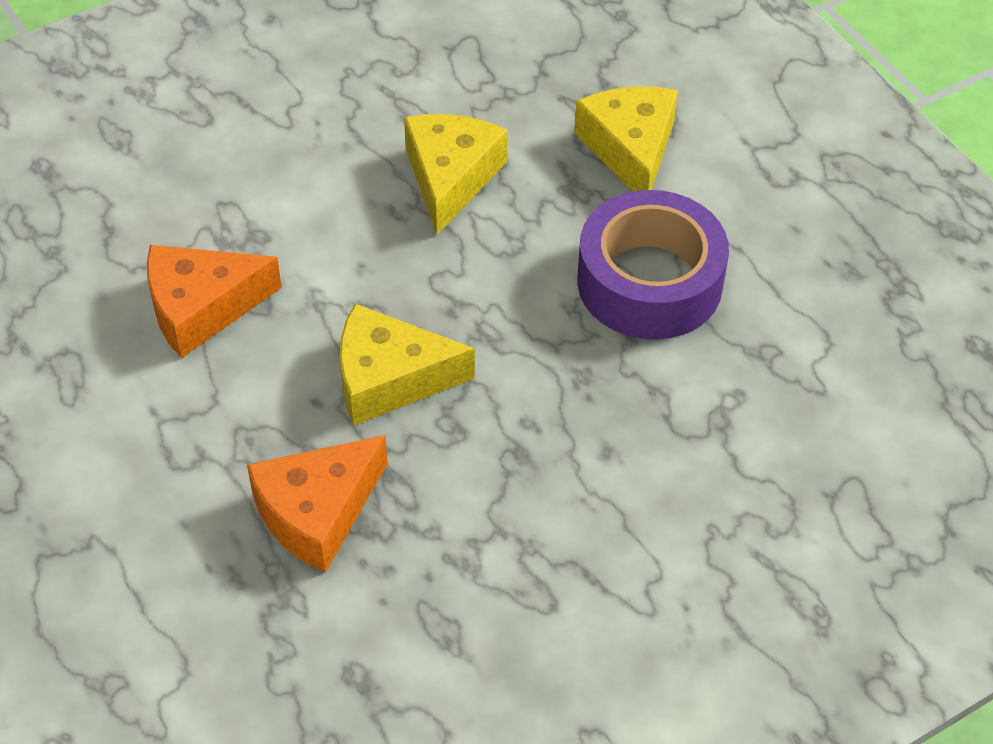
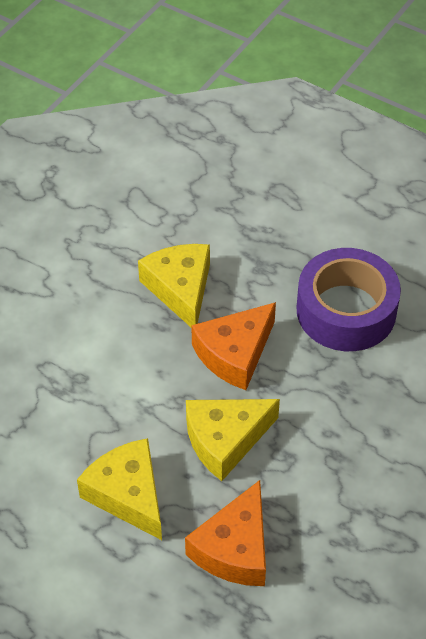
camera: 25 degrees left, 0 degrees up
(201, 307) = (72, 443): orange cheese -> orange cheese (234, 354)
(630, 149) = (281, 227): yellow cheese -> yellow cheese (128, 494)

